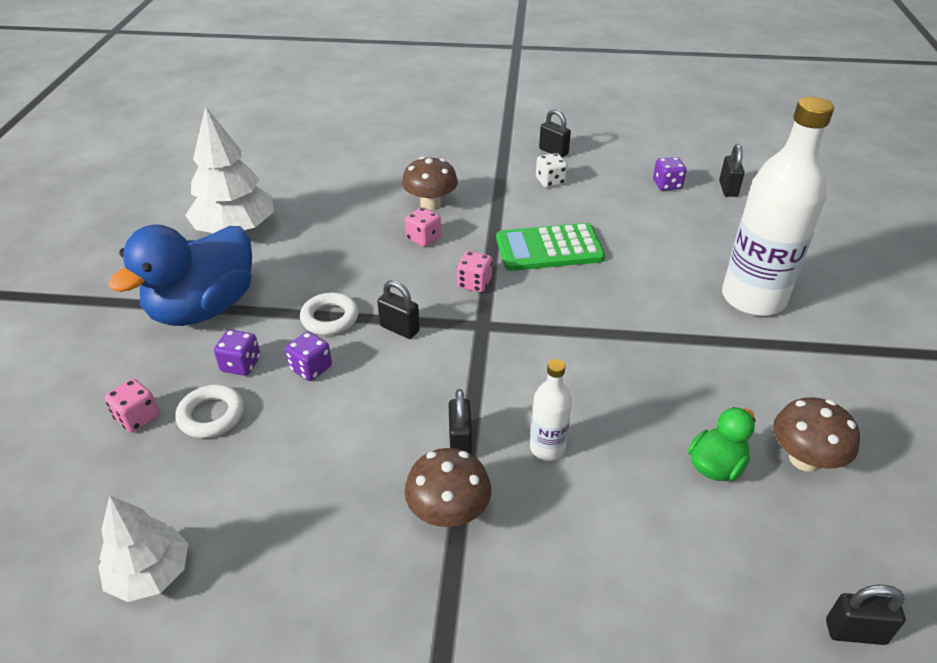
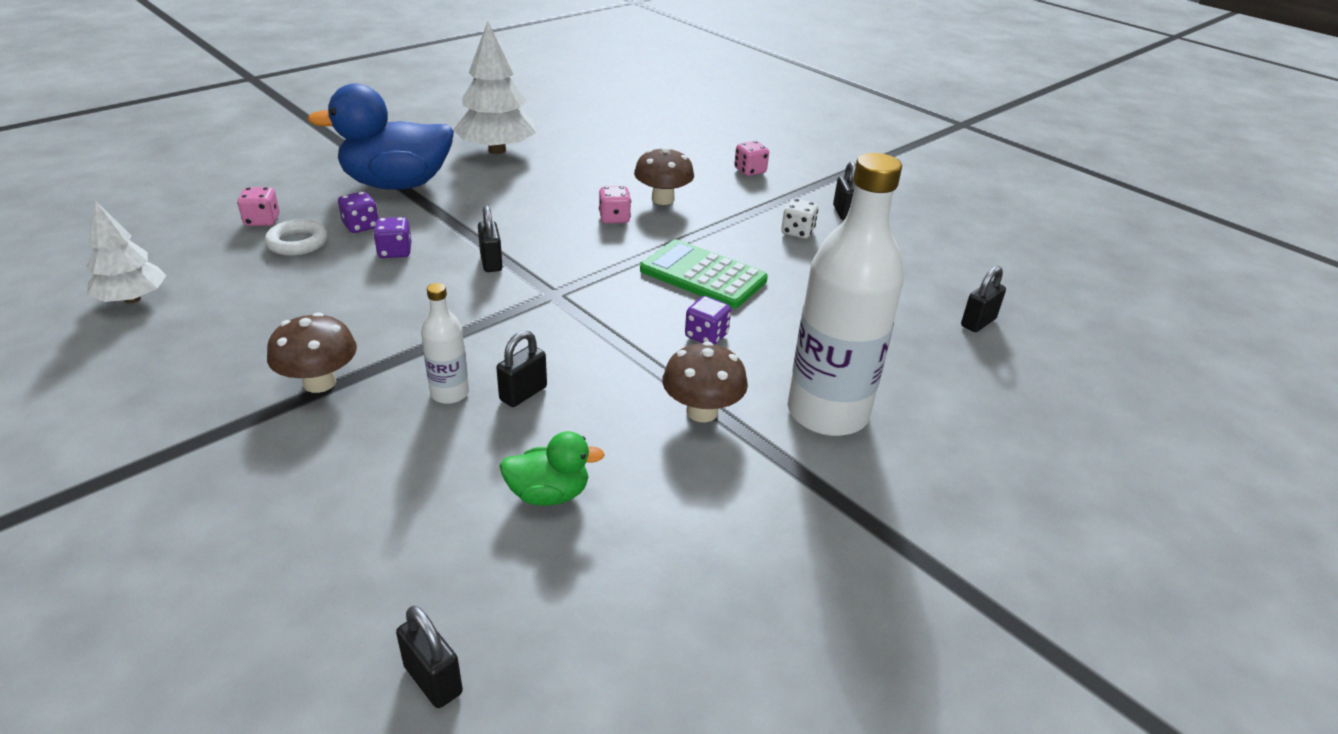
camera: 40 degrees right, 5 degrees down
(330, 318) = (459, 231): white ring -> none
(460, 443) = (401, 351): black padlock -> black padlock (523, 393)
(474, 283) = (597, 265): pink dice -> pink dice (750, 171)
(667, 185) = (913, 288): purple dice -> purple dice (706, 336)
(804, 459) = (633, 547): brown mushroom -> brown mushroom (702, 411)

